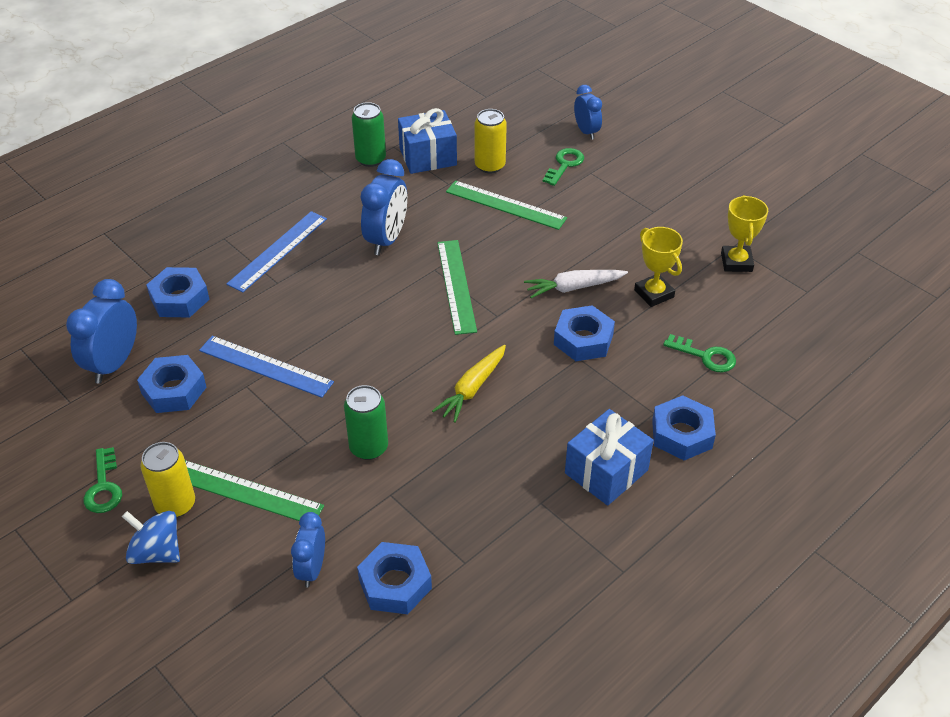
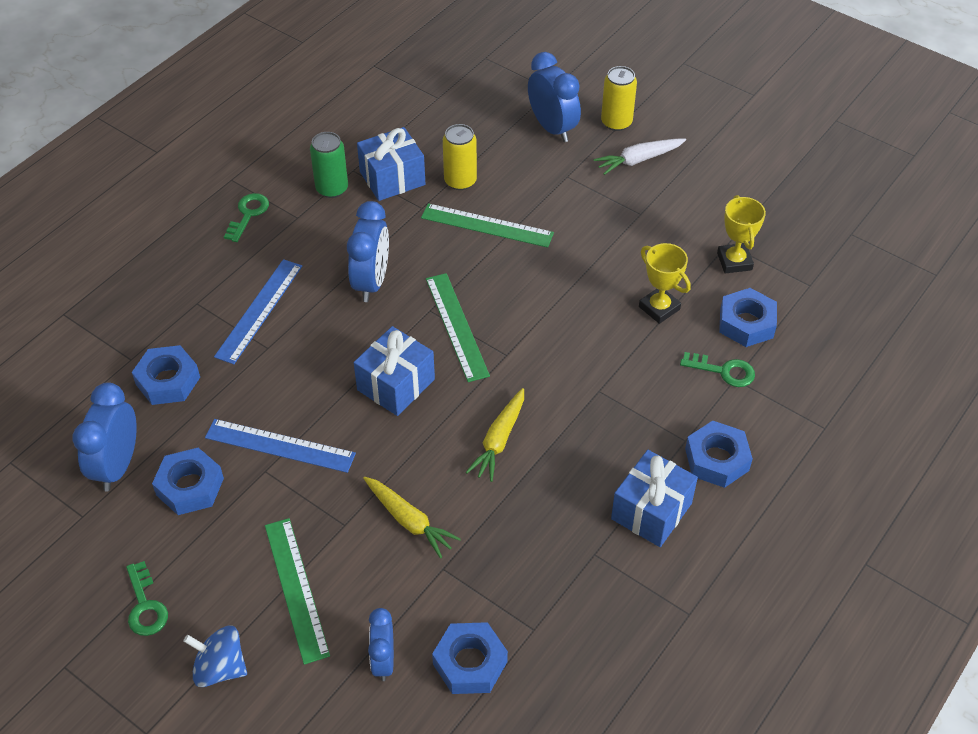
camera: 10 degrees left, 5 degrees up
(175, 504) = (226, 613): yellow can -> yellow can (616, 122)
(246, 492) = (296, 589): green ruler -> green ruler turned 60 degrees clockwise
(368, 447) = (409, 520): green can -> yellow carrot
(387, 328) = (396, 384): none -> blue gift
(564, 165) = (538, 170): green key -> green key (248, 214)
(574, 287) = (577, 312): white carrot -> white carrot (638, 160)
(583, 340) = (599, 370): blue nut -> blue nut (746, 323)
(586, 132) = (552, 128): blue clock -> blue clock, size x1.58

